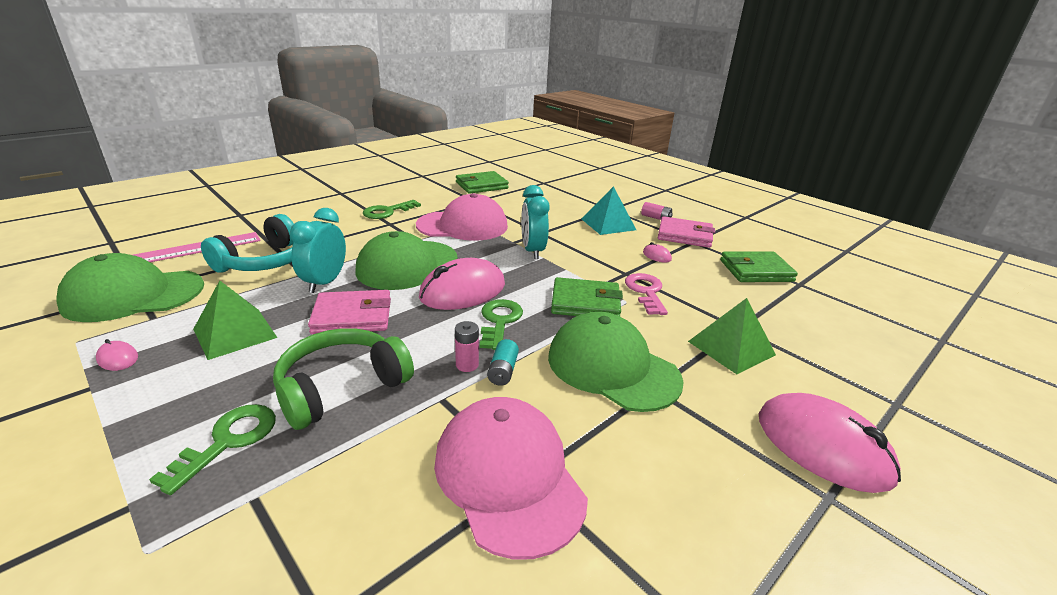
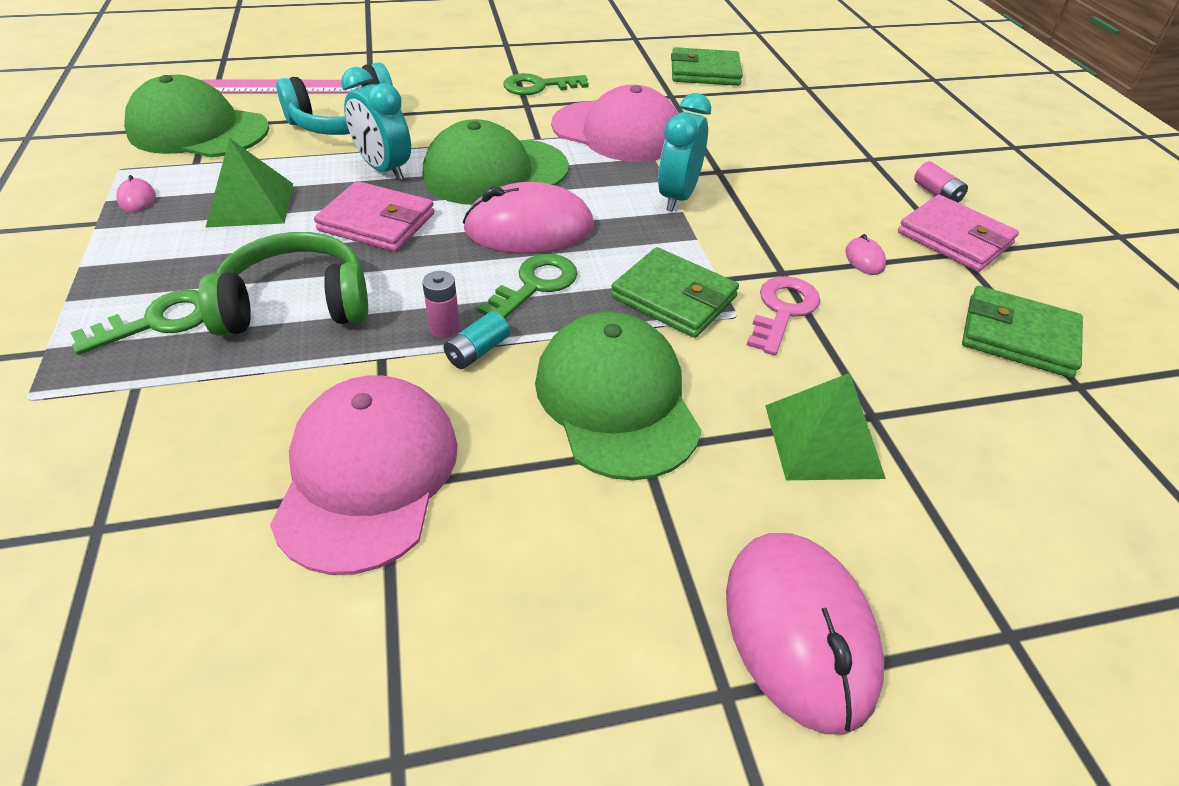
camera: 30 degrees right, 15 degrees up
(325, 283) = (384, 169): turquoise clock -> turquoise clock turned 90 degrees counterclockwise
(608, 224) = (840, 184): turquoise pyramid -> none

